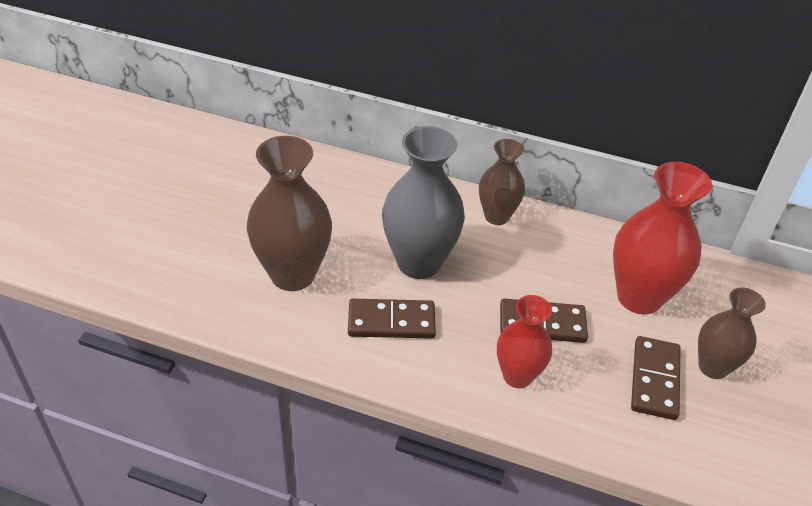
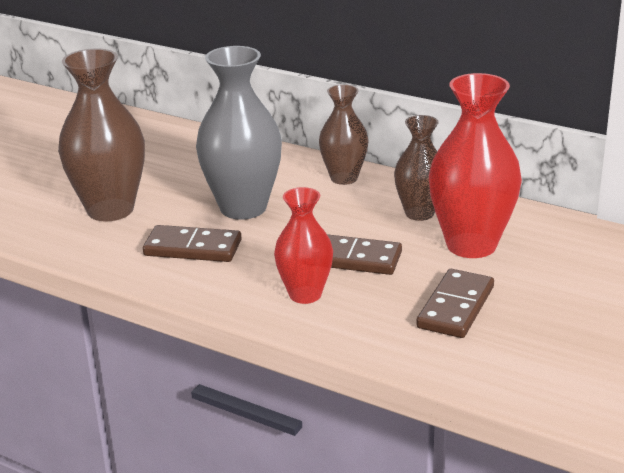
camera: 15 degrees right, 15 degrees down
(713, 367) = (528, 302): brown vase -> brown vase (419, 213)

